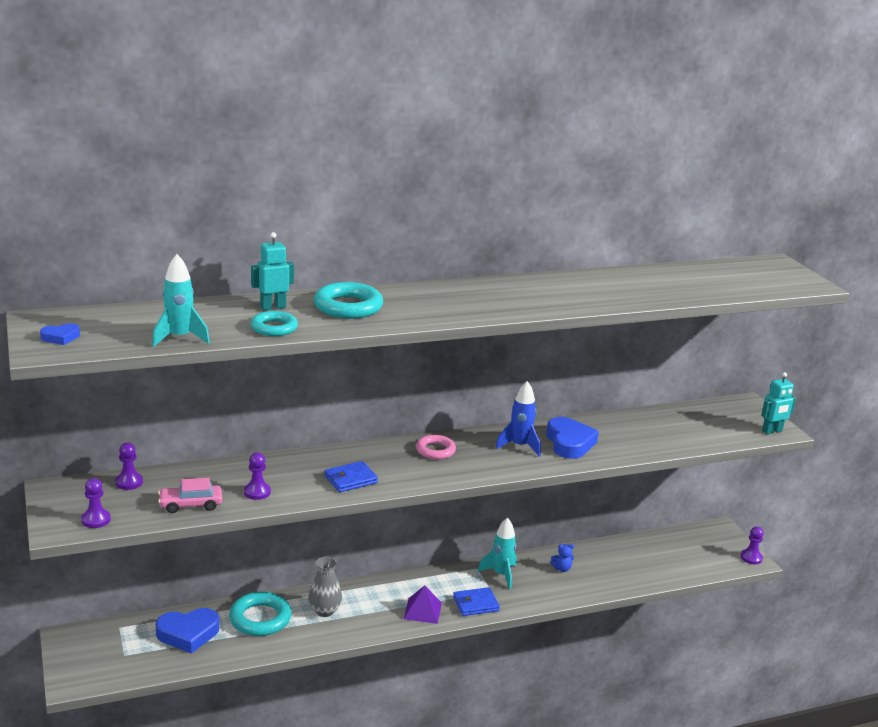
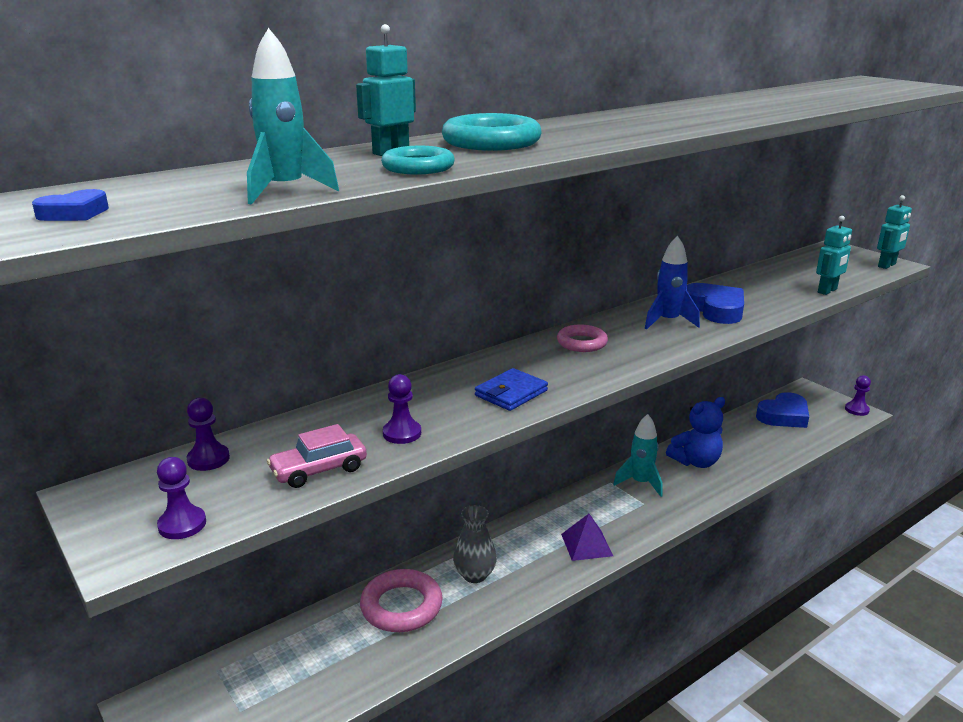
camera: 15 degrees left, 0 degrees up
(188, 634) = (317, 653): blue heart -> blue heart (783, 416)
(260, 619) = (401, 606): turquoise ring -> pink ring
(475, 604) = (638, 522): blue wallet -> none
(562, 569) = (696, 462): blue teddy bear -> blue teddy bear, size x2.06
(685, 445) = (827, 291): none -> turquoise robot

